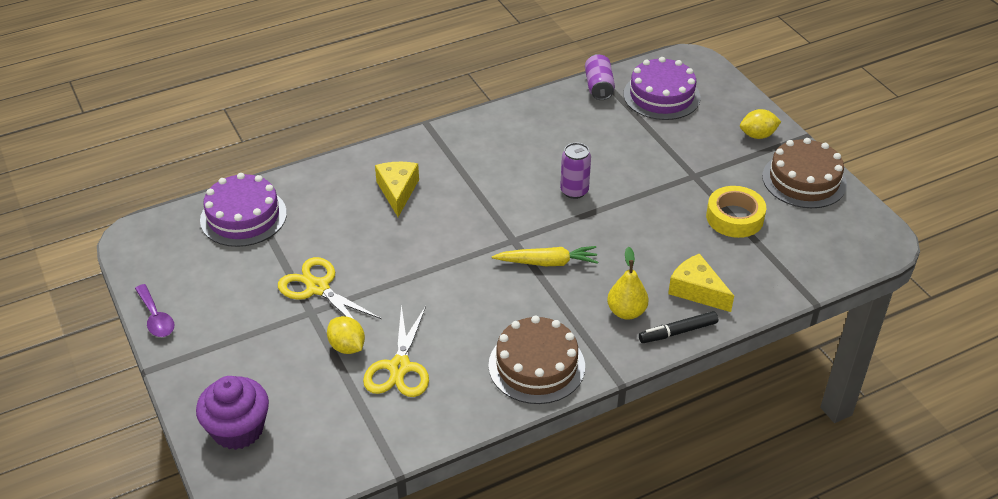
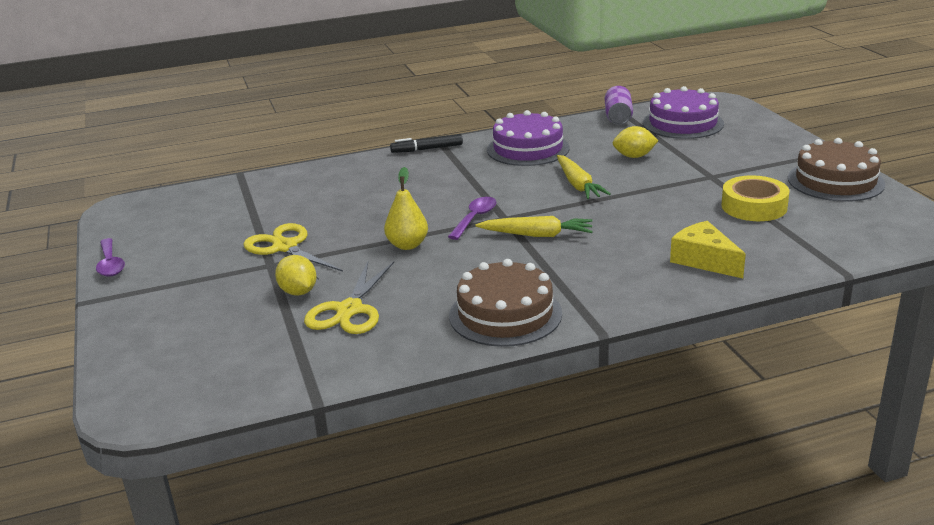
camera: 10 degrees right, 15 degrees down
(238, 429) = (152, 353): purple cupcake -> none
(243, 216) = (232, 196): purple cake -> purple cake (528, 149)
(397, 191) = (393, 182): yellow cheese -> none
(487, 241) = (475, 218): none -> purple spoon
(574, 191) = (578, 185): purple can -> yellow carrot
(626, 312) = (619, 274): yellow pear -> yellow pear (407, 245)
(678, 332) = (677, 293): black marker -> black marker (427, 149)
(757, 135) = (784, 150): yellow lemon -> yellow lemon (634, 156)

